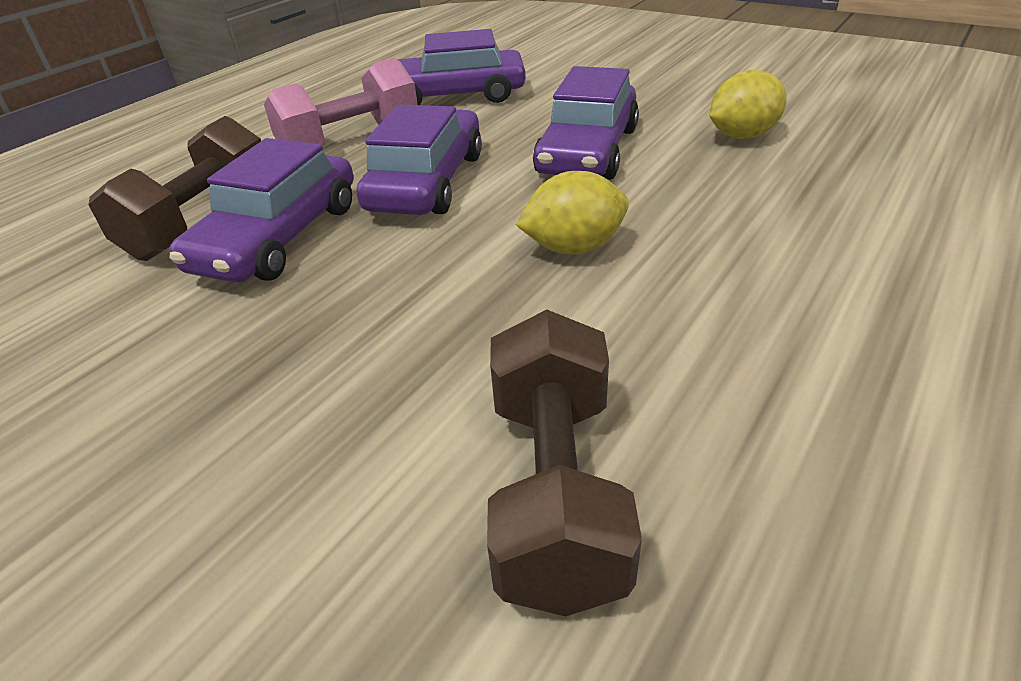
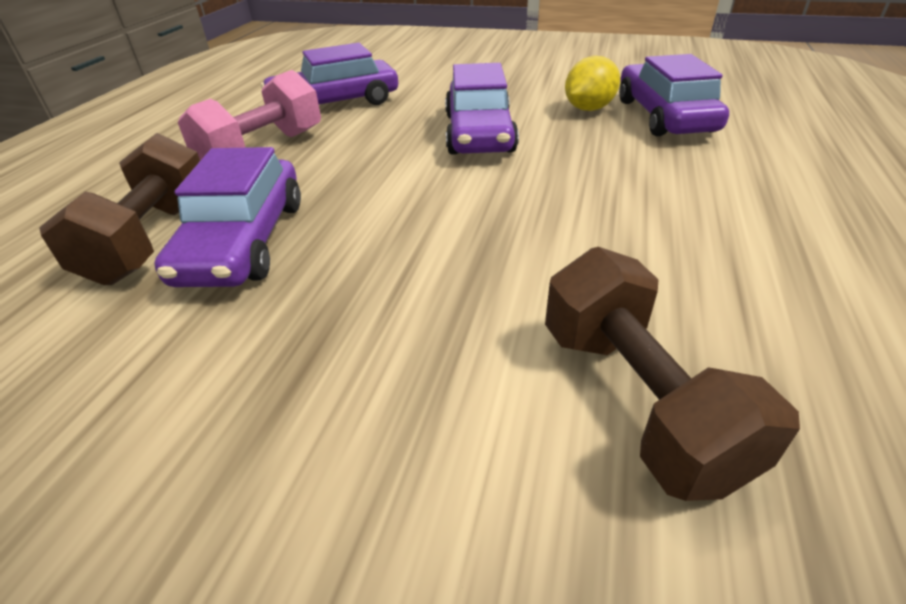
camera: 20 degrees left, 0 degrees up
(427, 182) = (357, 174): purple car -> purple car (664, 116)
(574, 247) = (519, 207): yellow lemon -> none

